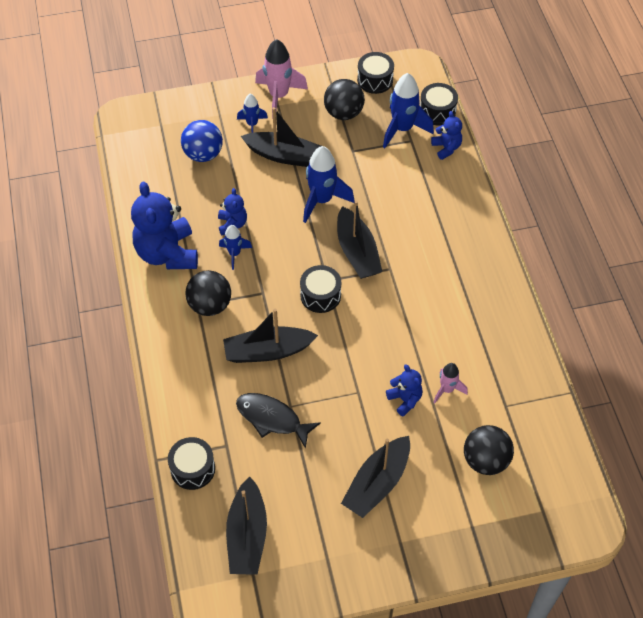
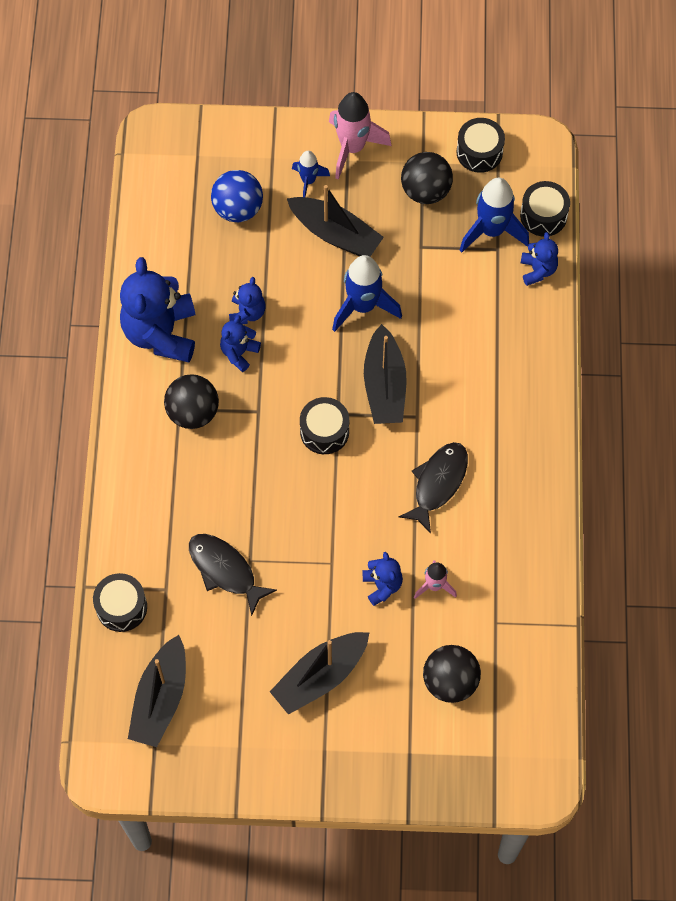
camera: 15 degrees right, 10 degrees up
(234, 254) = (239, 353): blue rocket -> blue teddy bear
(267, 351) = (243, 487): black boat -> none
(423, 313) = (438, 483): none -> black fish

